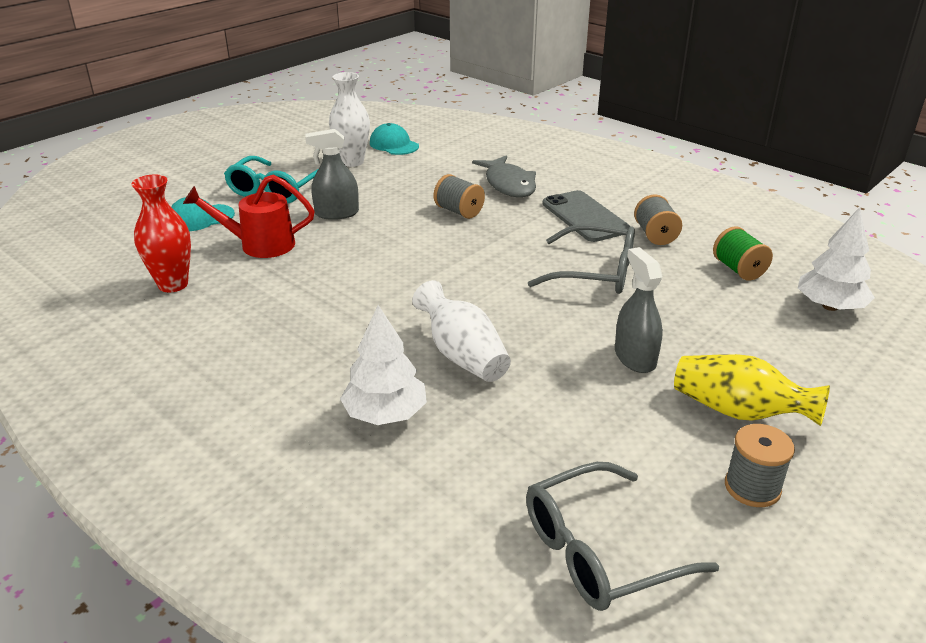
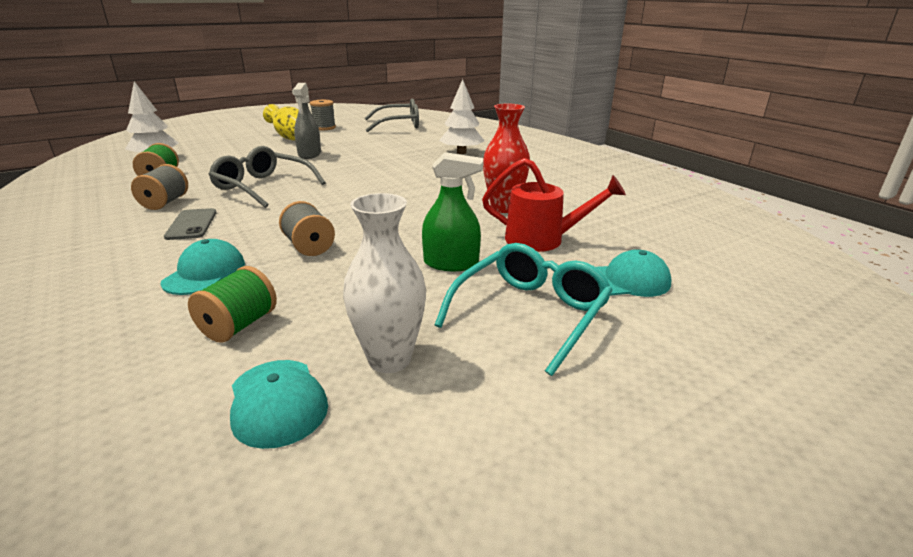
camera: 165 degrees left, 5 degrees down
(173, 284) = (616, 217): red vase -> red vase (503, 208)
(337, 213) = (451, 263): grey spray bottle -> green spray bottle
(446, 164) = (239, 325): none -> green spool
(462, 355) = (405, 164): white vase -> none
(508, 184) = (205, 273): grey fish -> turquoise cap
(585, 217) = (192, 224): grey phone -> grey phone, size x0.65

